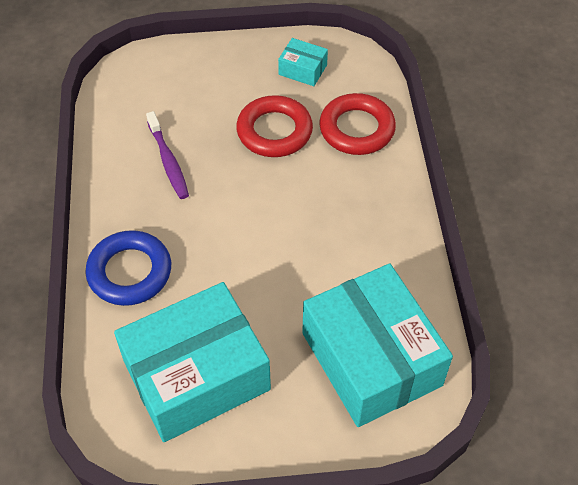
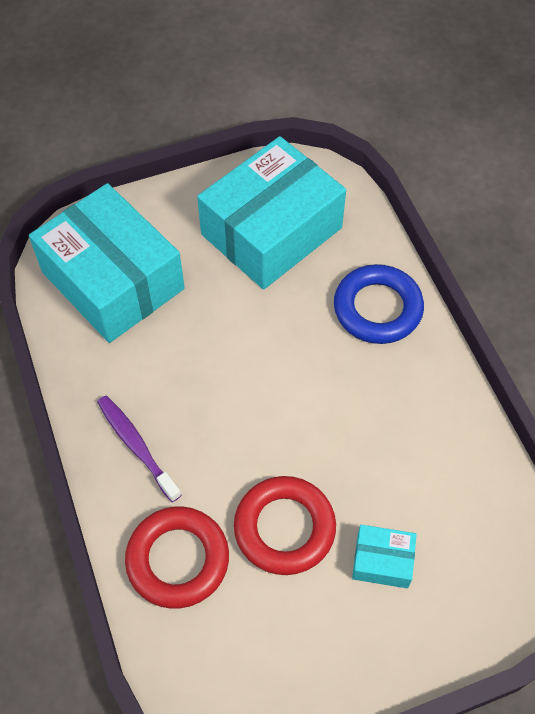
camera: 165 degrees right, 5 degrees up
(168, 161) = (398, 449): purple toothbrush -> purple toothbrush (136, 446)
(302, 70) = (277, 651): turquoise box -> turquoise box (382, 561)

